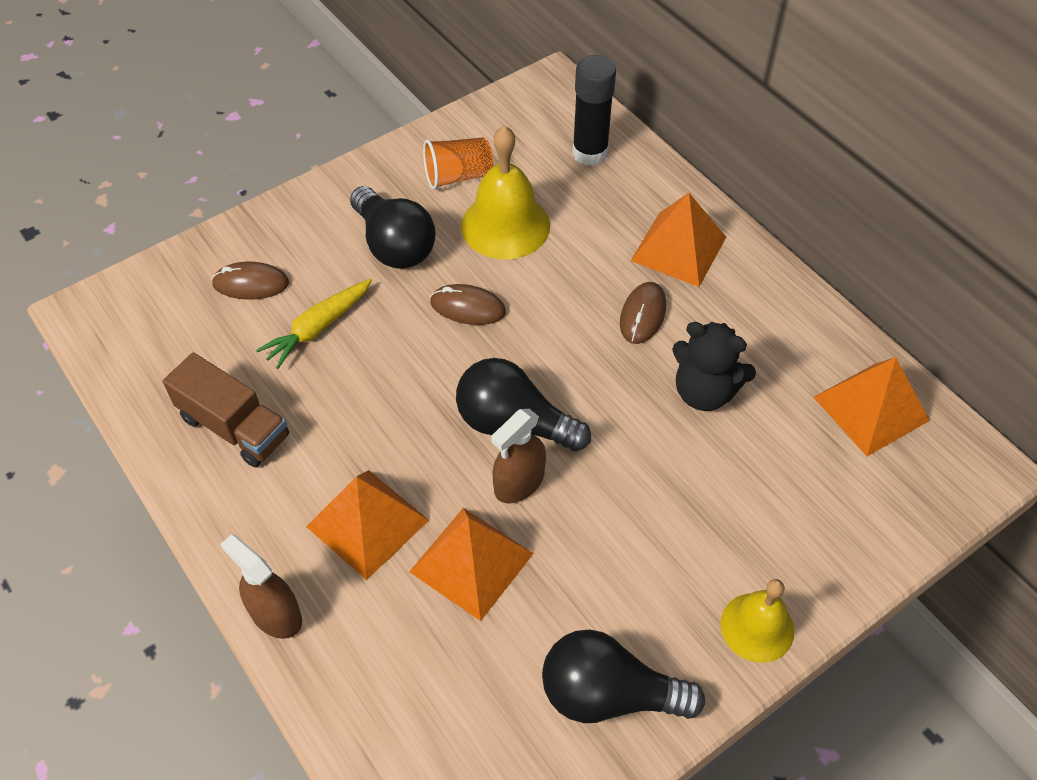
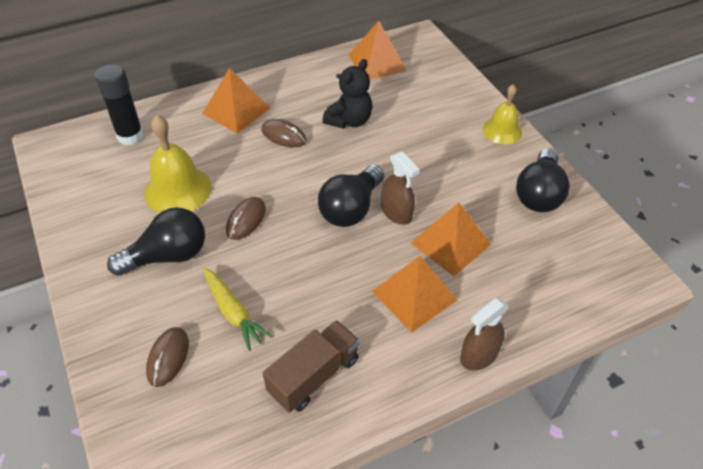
camera: 80 degrees left, 5 degrees down
(458, 176) = (115, 210): orange cup -> none

